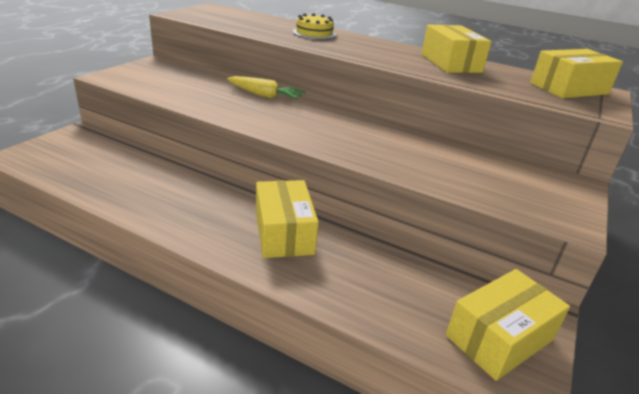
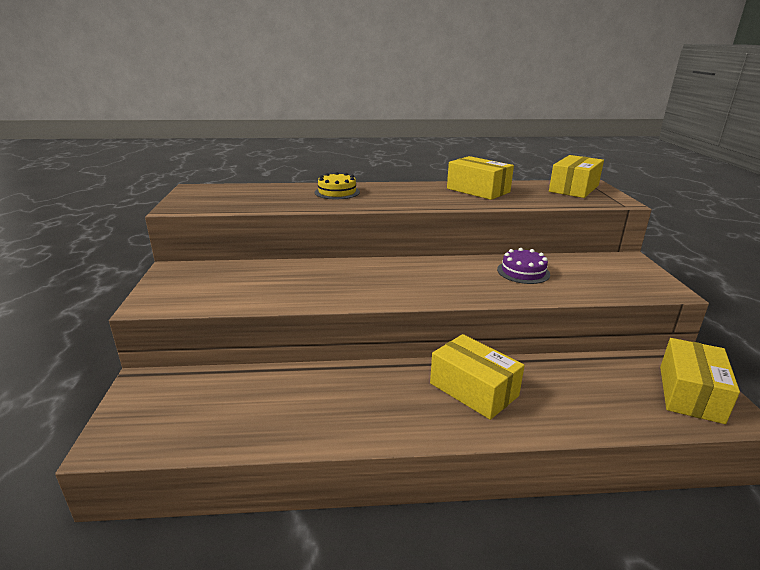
camera: 30 degrees left, 5 degrees down
(265, 95) = (335, 267): yellow carrot -> none
(427, 152) = (523, 272): none -> purple cake

